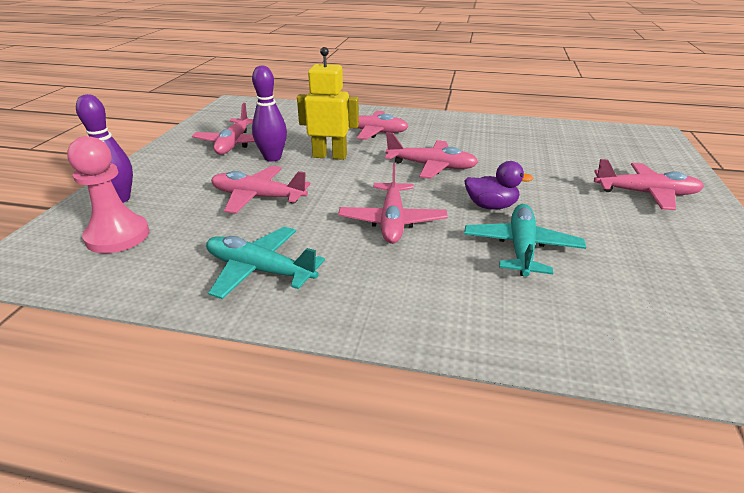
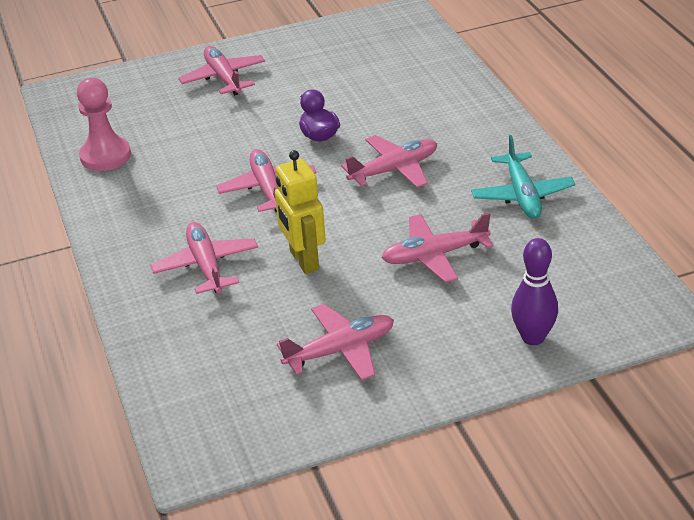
camera: 120 degrees left, 5 degrees up
(118, 236) = (574, 289): pink pawn -> pink pawn (105, 156)
(258, 197) = (434, 255): pink plane -> pink plane turned 90 degrees clockwise
(272, 158) = (347, 297): purple bowling pin -> none
(521, 248) = (370, 108): turquoise plane -> none

